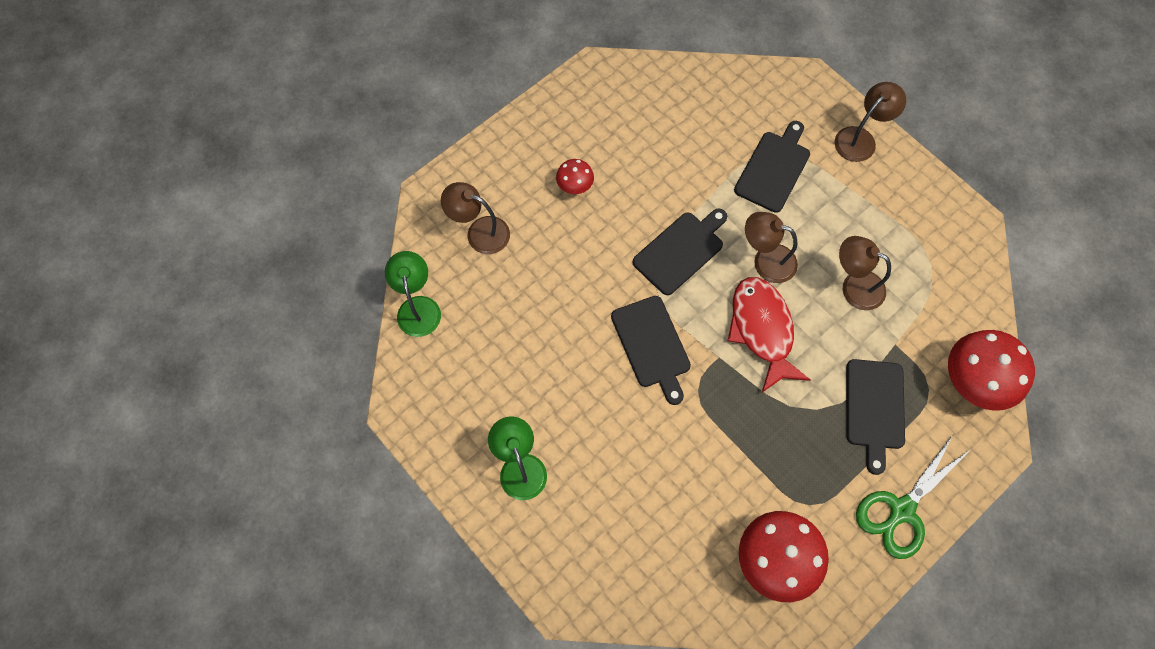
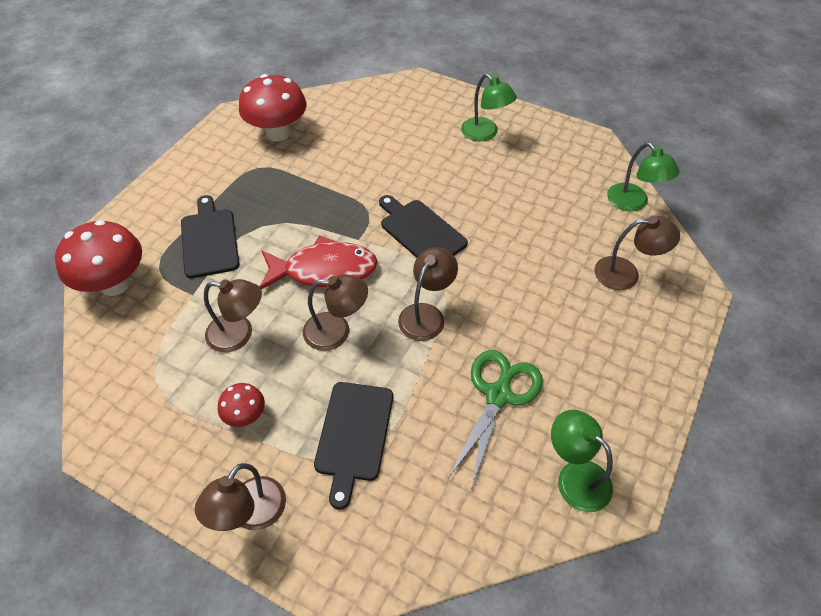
camera: 160 degrees right, 15 degrees down
(575, 186) = (563, 343): red mushroom -> red mushroom (246, 416)
(622, 91) = (575, 476): none -> green lamp
(680, 251) = (426, 314): black cutting board -> brown lamp
(762, 330) = (324, 270): red fish -> red fish turned 60 degrees counterclockwise
(901, 510) = (182, 182): green scissors -> green scissors (498, 395)

